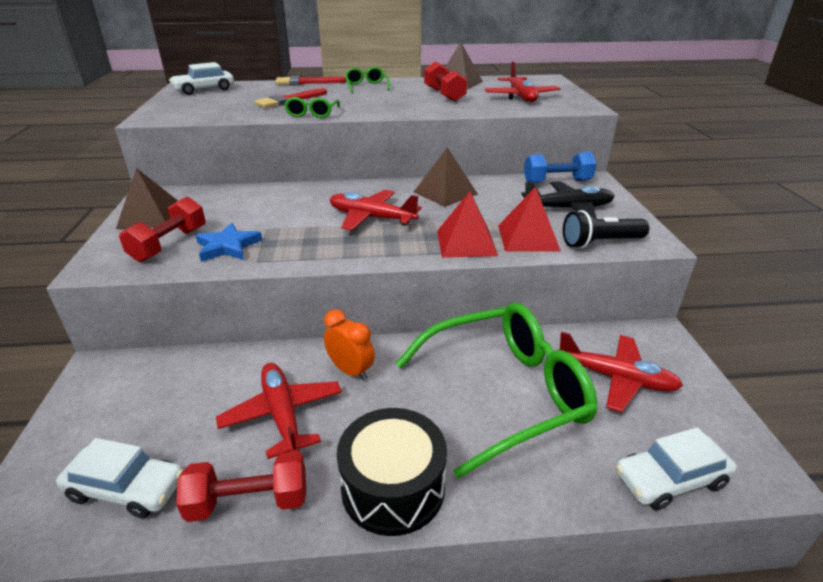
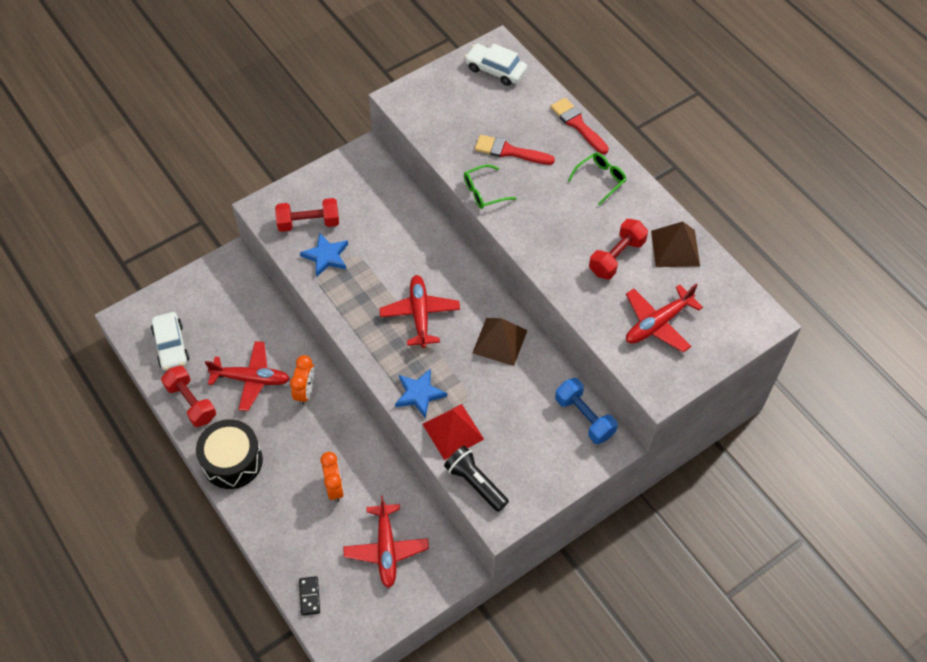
camera: 60 degrees right, 25 degrees up
(151, 216) = (336, 181): brown pyramid -> none
(282, 414) = (251, 379): red plane -> red plane turned 60 degrees clockwise
(466, 243) = (419, 394): red pyramid -> blue star
(505, 393) = (335, 487): green glasses -> orange clock
(568, 209) = (527, 444): black plane -> none
(670, 479) = (309, 596): white car -> black domino

